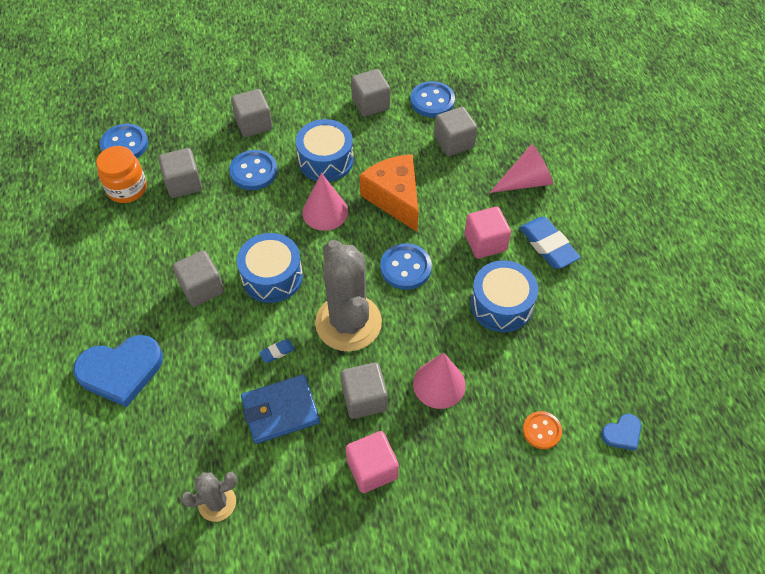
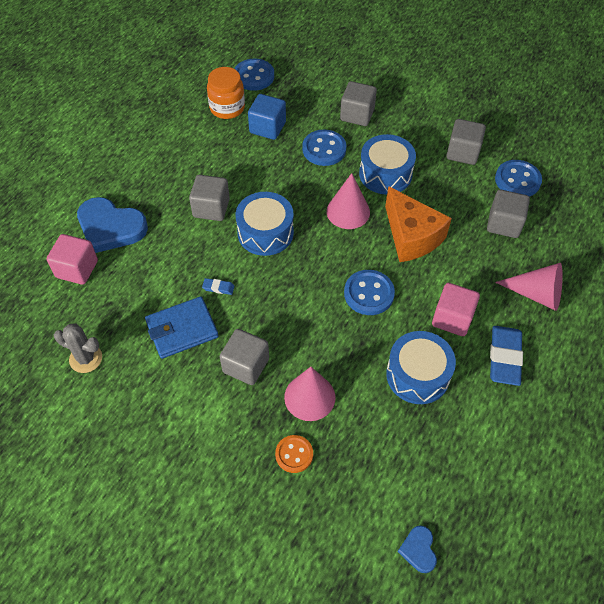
camera: 40 degrees right, 0 degrees up
(184, 183) = (267, 127): grey cube -> blue cube
(280, 411) = (182, 329): blue wallet -> blue wallet turned 45 degrees counterclockwise
(348, 323) = (287, 303): grey cactus -> none
(372, 469) = (203, 418): pink cube -> pink cube (77, 269)
(395, 198) = (411, 236): orange cheese -> orange cheese turned 135 degrees clockwise
(541, 431) = (354, 493): orange button -> orange button (294, 454)
(622, 433) = (418, 550): blue heart -> blue heart turned 75 degrees clockwise

